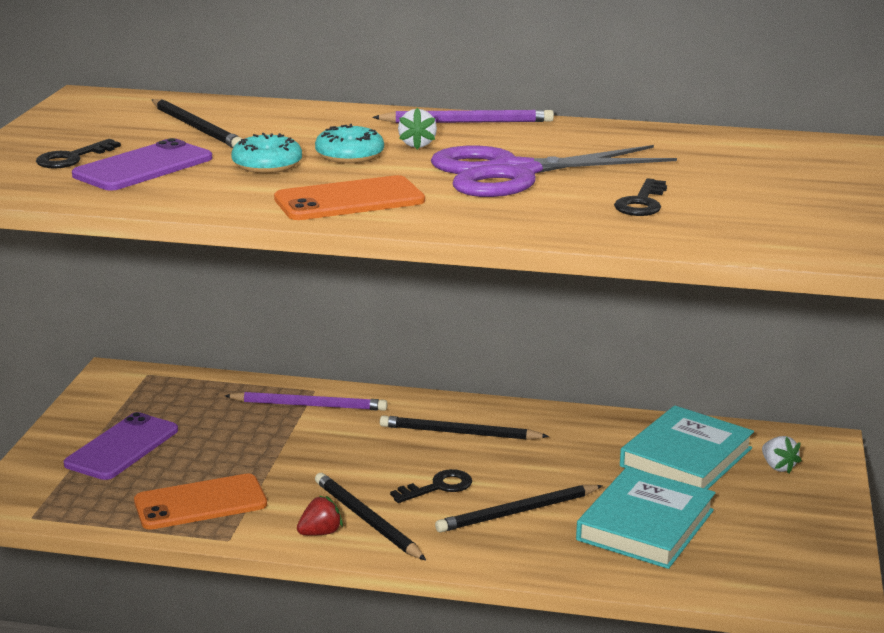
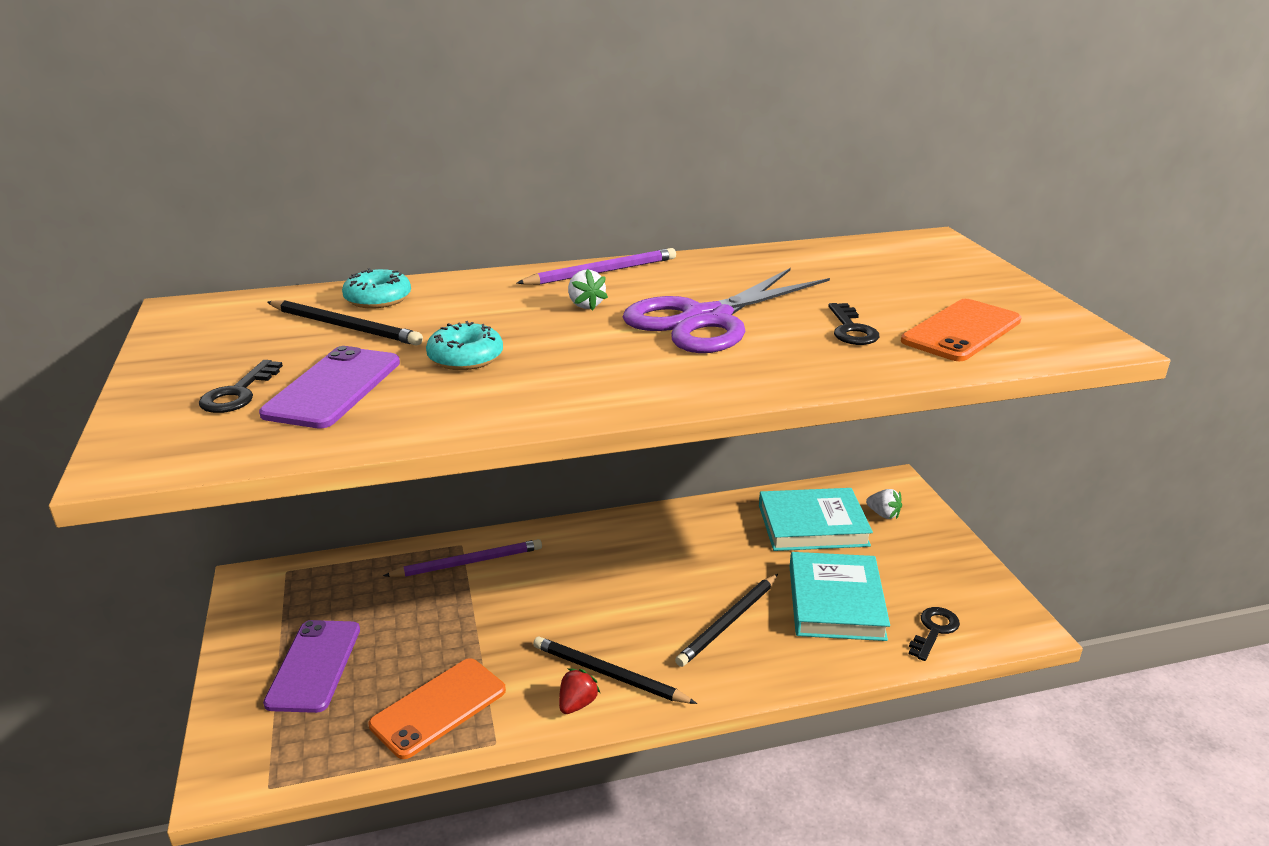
camera: 25 degrees left, 5 degrees up
(349, 155) = (535, 330): turquoise donut -> turquoise donut (378, 299)
(349, 200) = (594, 383): orange phone -> orange phone (961, 331)
(438, 487) = (644, 617): black key -> black key (934, 630)
(459, 433) = (620, 554): black pencil -> none
(686, 457) = (812, 525): turquoise book -> turquoise book turned 75 degrees clockwise

